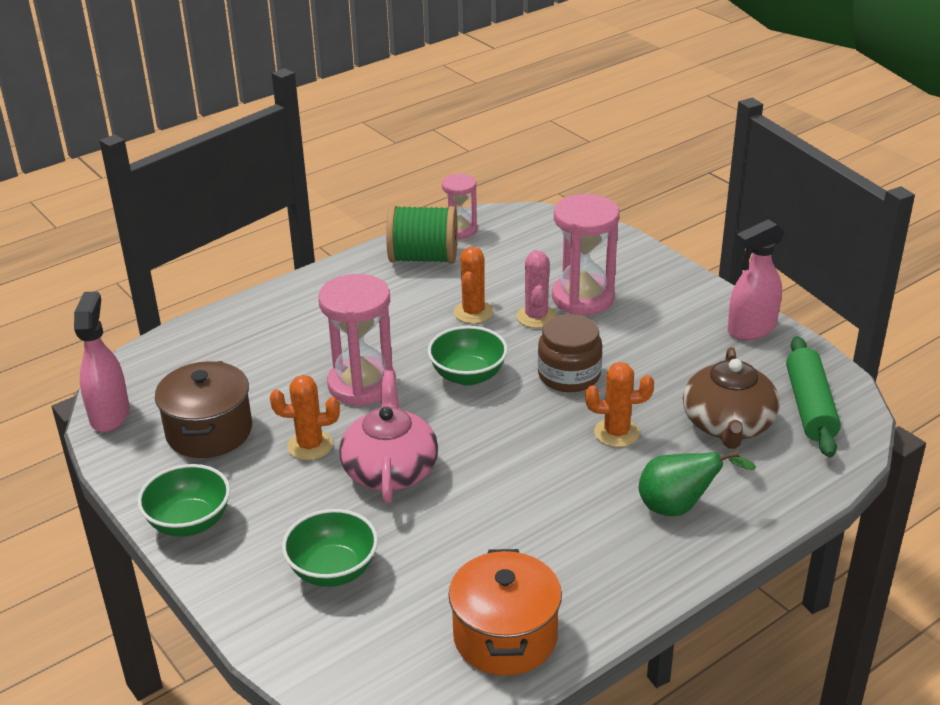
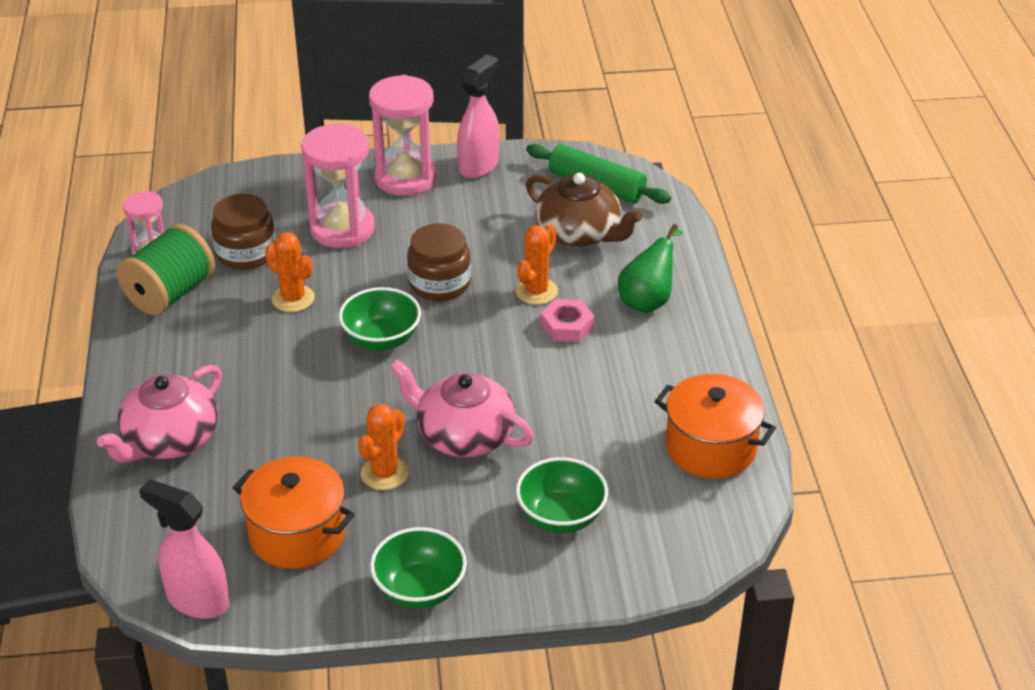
camera: 60 degrees left, 5 degrees up
(209, 431) = (297, 534): brown pot -> orange pot
(266, 328) = (170, 439): none -> pink teapot
(362, 385) = (328, 408): pink hourglass -> pink hourglass (405, 178)
(504, 268) = (246, 253): none -> brown jar
(536, 317) = (340, 266): pink cactus -> none
(588, 471) = (567, 326): none -> pink nut
(751, 329) = (479, 166): pink spray bottle -> pink spray bottle turned 150 degrees counterclockwise

